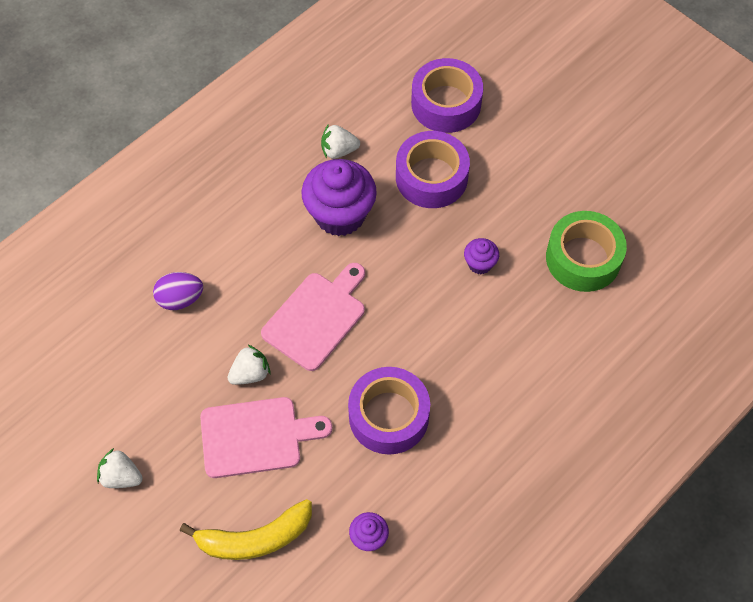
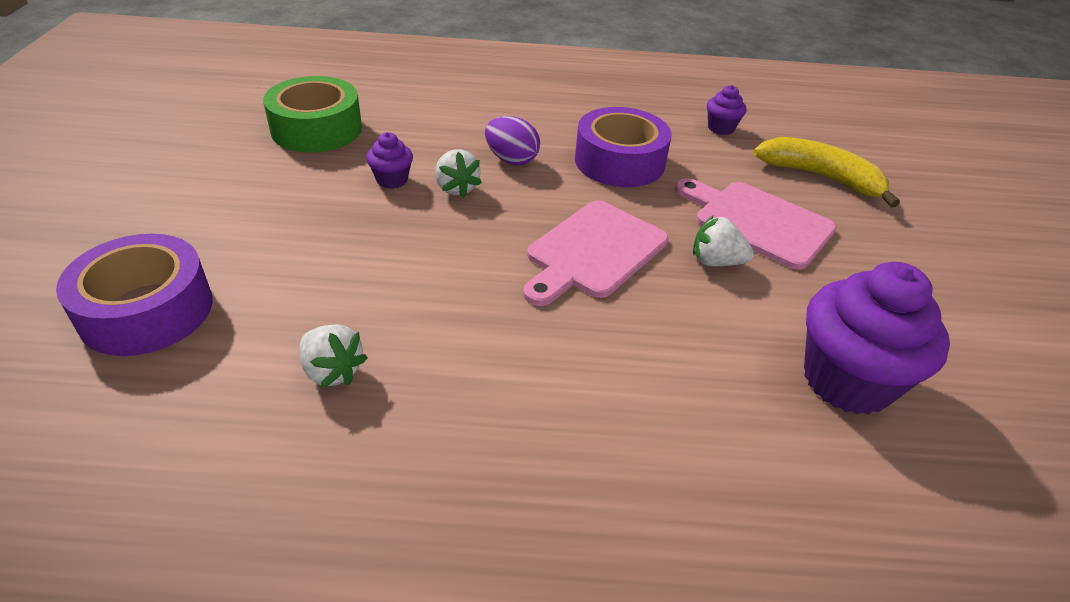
camera: 135 degrees left, 20 degrees down
(121, 476) = (936, 284): white strawberry -> white strawberry (456, 188)
(180, 299) = (734, 378): purple egg -> purple egg (511, 160)
(317, 317) = (593, 252): pink cutting board -> pink cutting board turned 45 degrees counterclockwise
(340, 215) = (441, 308): purple cupcake -> purple cupcake (847, 380)
(431, 177) = (301, 263): purple tape -> none

